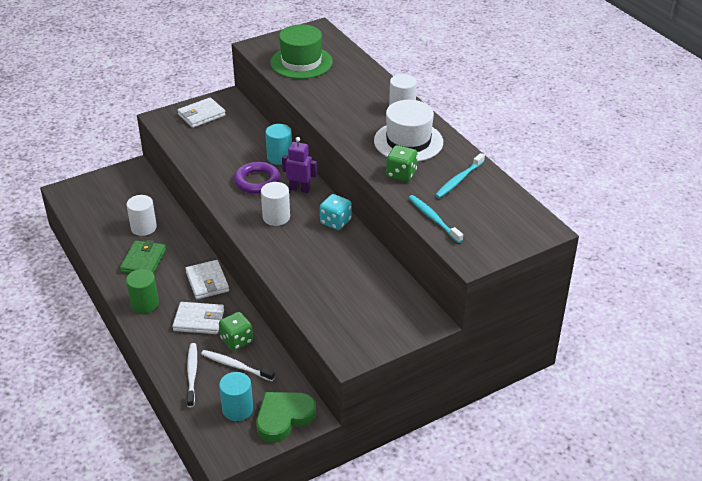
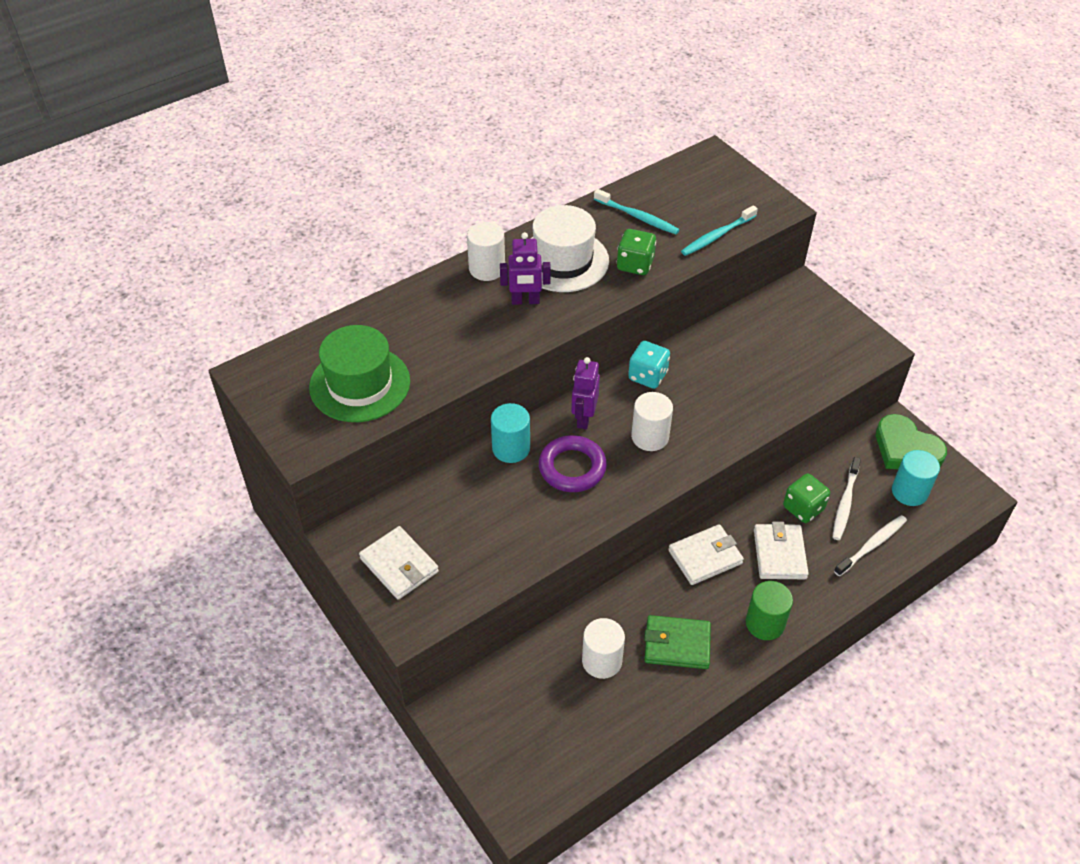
camera: 95 degrees left, 10 degrees up
(192, 374) = (872, 545): white toothbrush -> white toothbrush turned 150 degrees clockwise
(366, 123) = (525, 301): none -> purple robot

